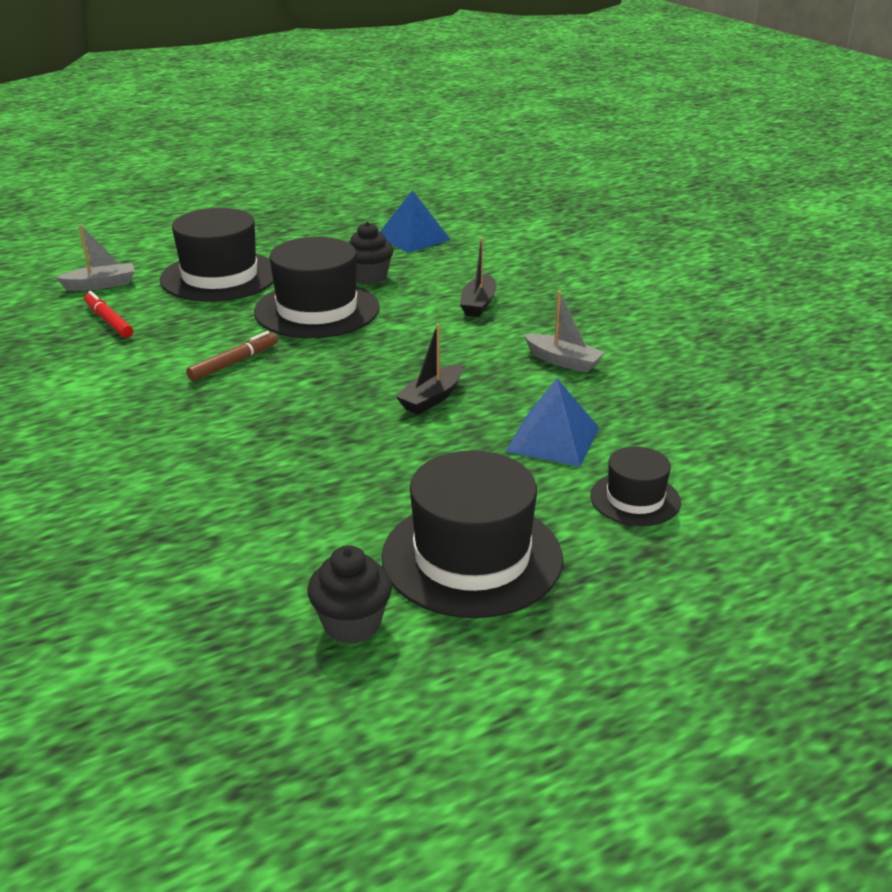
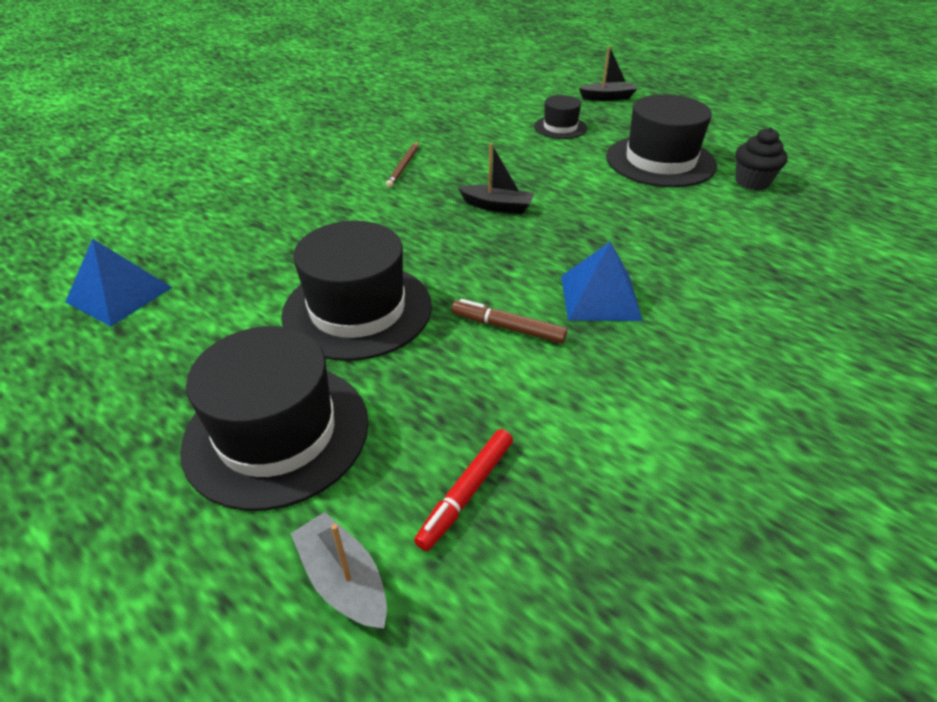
camera: 110 degrees left, 10 degrees up
(369, 277) = (254, 297): black cupcake -> none
(478, 304) = (309, 217): black boat -> black boat (607, 97)
(552, 439) = (517, 156): blue pyramid -> blue pyramid (600, 297)
(563, 361) = (404, 166): grey boat -> brown pencil

